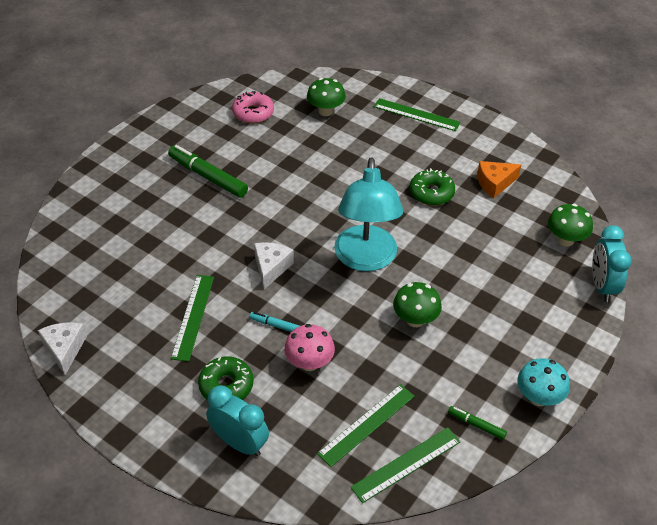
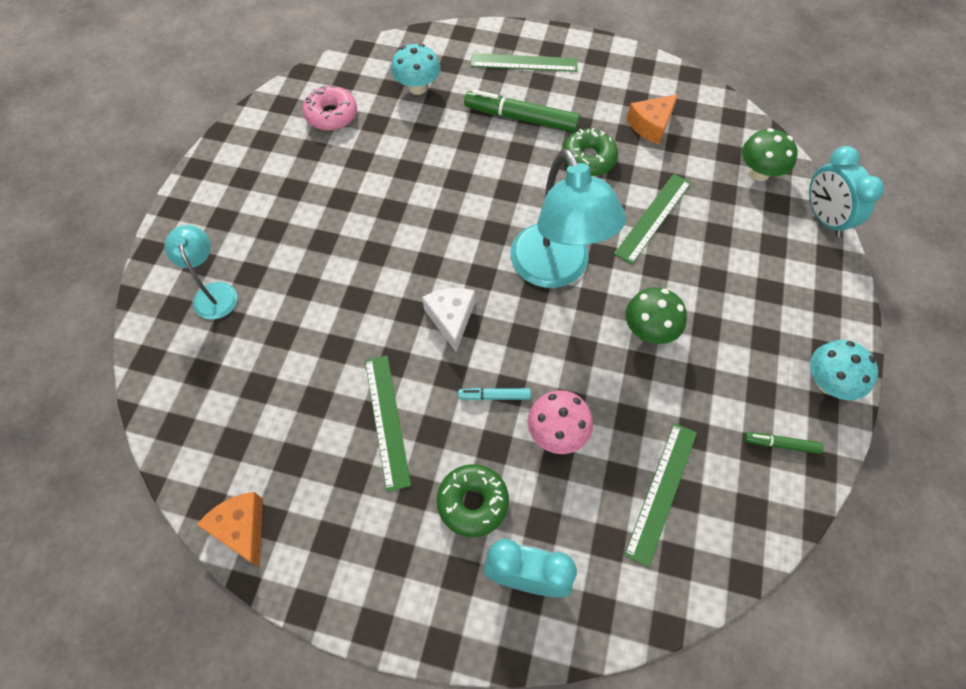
camera: 20 degrees left, 15 degrees up
(64, 349) = (242, 529): white cheese -> orange cheese
(115, 203) = (214, 292): none -> turquoise lamp
(207, 177) = (315, 218): green marker -> green marker (521, 118)
(326, 111) = (417, 87): green mushroom -> turquoise mushroom
(406, 464) = (730, 527): green ruler -> green ruler (653, 217)

